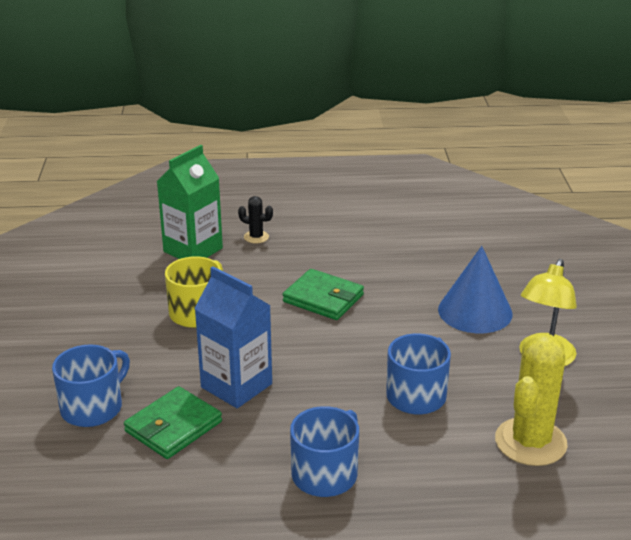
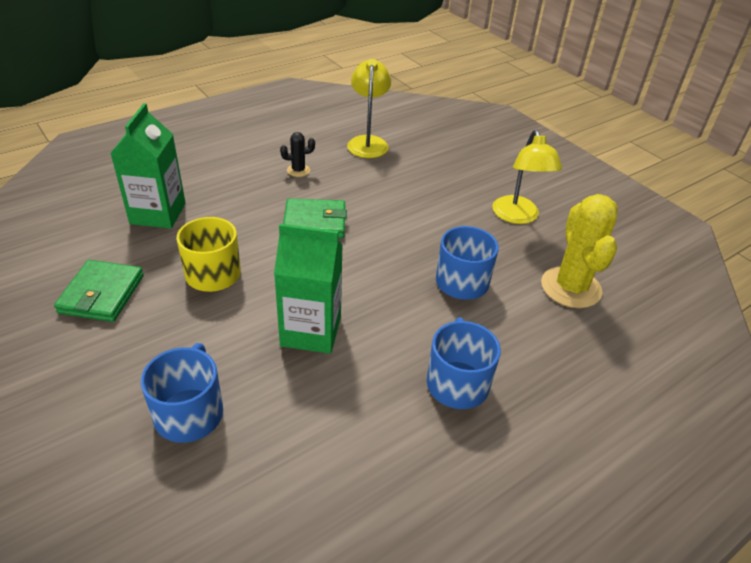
camera: 35 degrees left, 10 degrees up
(173, 427) = (288, 397): green wallet -> green wallet (102, 294)
(236, 385) = (311, 331): blue carton -> green carton
(256, 237) = (208, 184): black cactus -> black cactus (298, 170)
(448, 239) = (368, 142): none -> yellow lamp
(475, 311) = (439, 195): blue cone -> none

